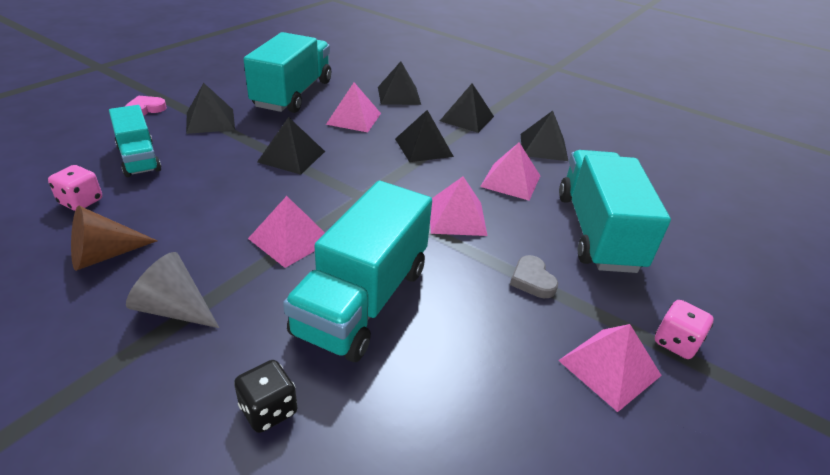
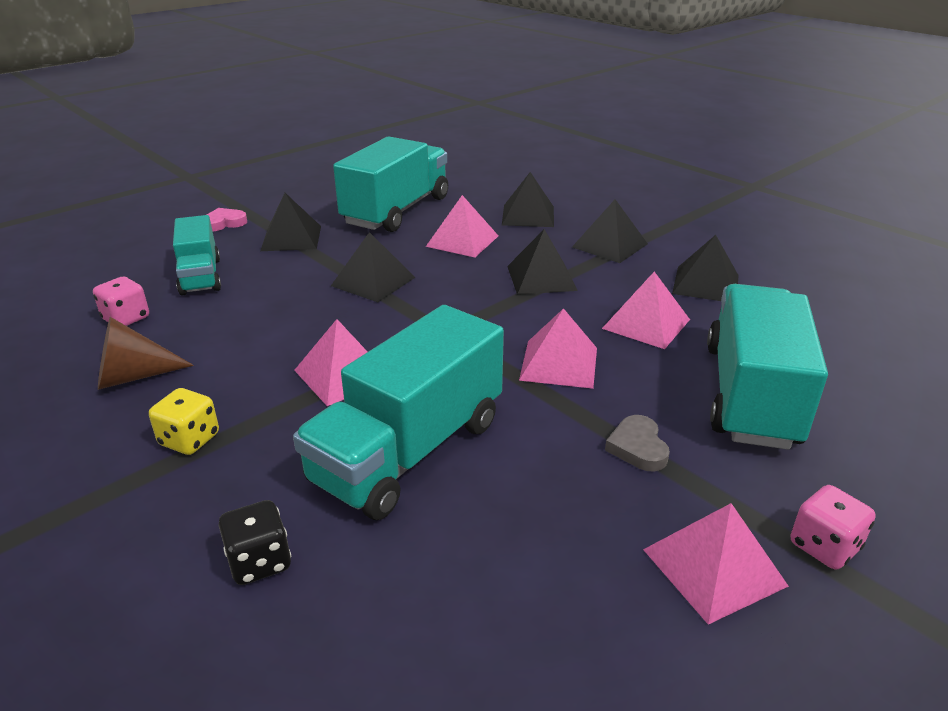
camera: 15 degrees right, 5 degrees down
(174, 308) = (189, 440): grey cone -> yellow dice

